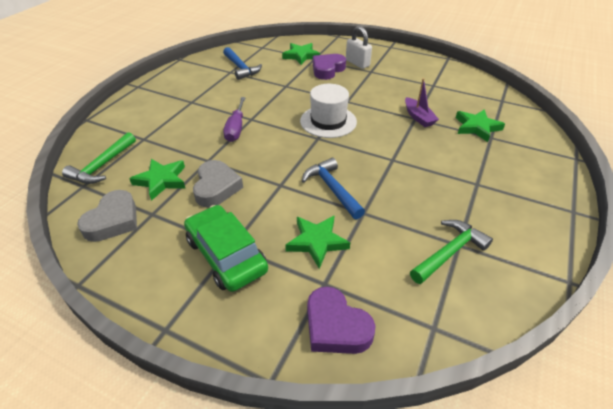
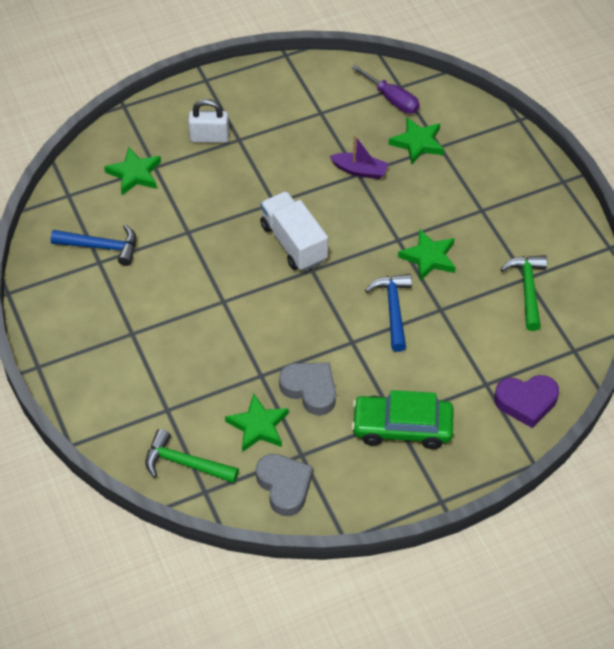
camera: 50 degrees left, 10 degrees up
(102, 166) = (185, 463): green hammer -> green hammer turned 135 degrees clockwise
(236, 128) = (228, 323): purple screwdriver -> purple screwdriver (392, 99)
(317, 242) = (443, 361): green star -> green star (428, 257)
(327, 70) = (194, 173): purple heart -> none
(328, 121) = (293, 243): white hat -> white truck
(332, 189) = (393, 309): blue hammer -> blue hammer turned 75 degrees clockwise

